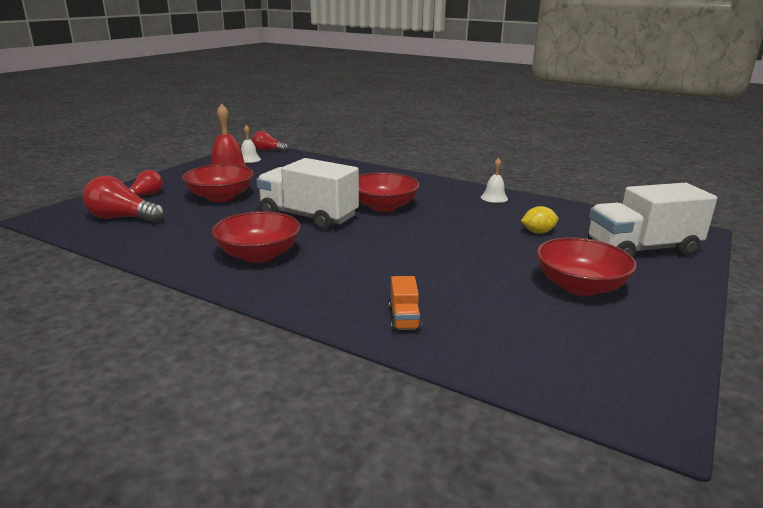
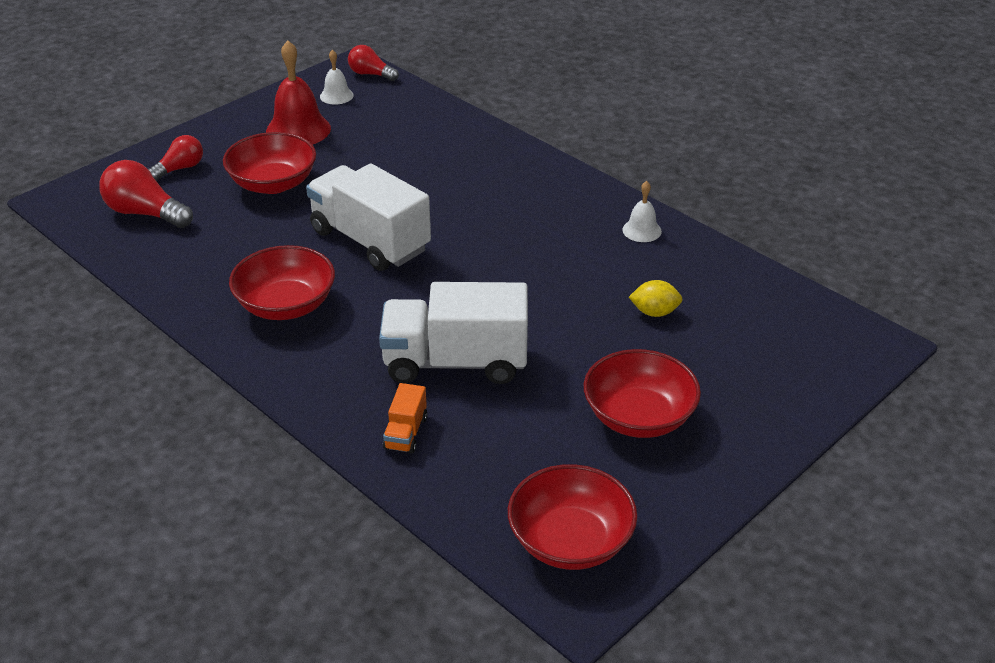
camera: 15 degrees right, 15 degrees up
(383, 206) = (477, 231): red bowl -> red bowl (570, 541)
(642, 250) = (771, 366): white truck -> white truck (455, 362)

